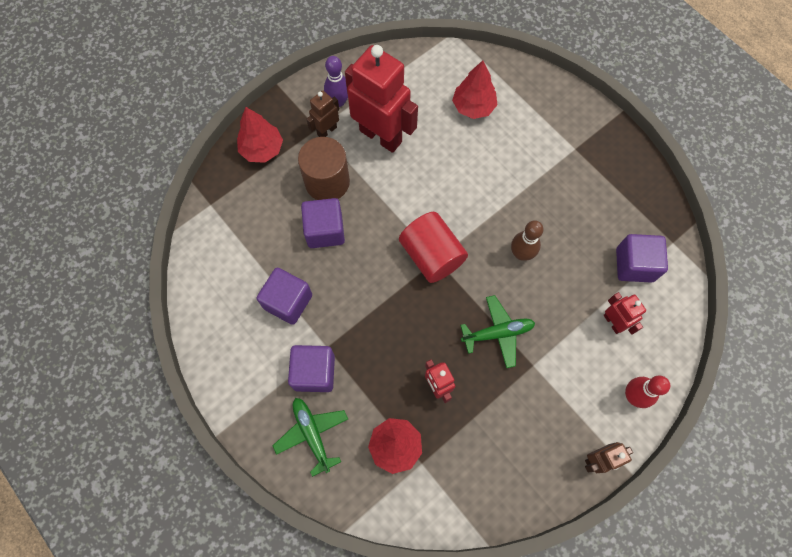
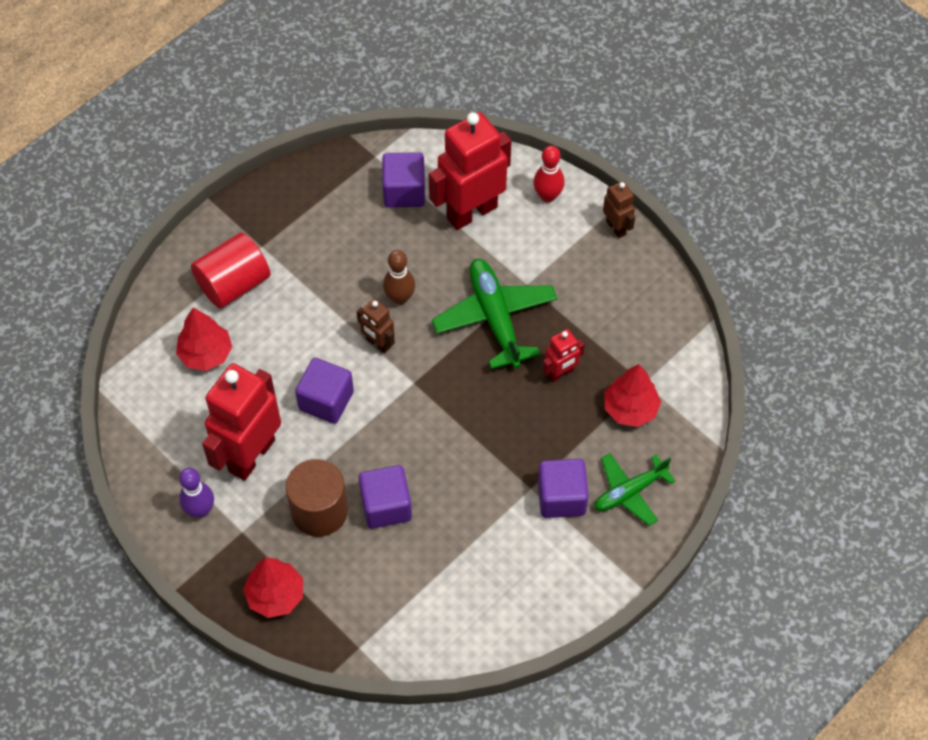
camera: 95 degrees left, 10 degrees down
(288, 301) = (480, 536): purple cube -> purple cube (326, 401)
(327, 131) = (245, 520): brown robot -> brown robot (378, 343)
(431, 255) = (409, 388): red cylinder -> red cylinder (234, 284)
(497, 333) = (495, 318): green plane -> green plane, size x1.55
(613, 322) = (471, 212): red robot -> red robot, size x2.07

